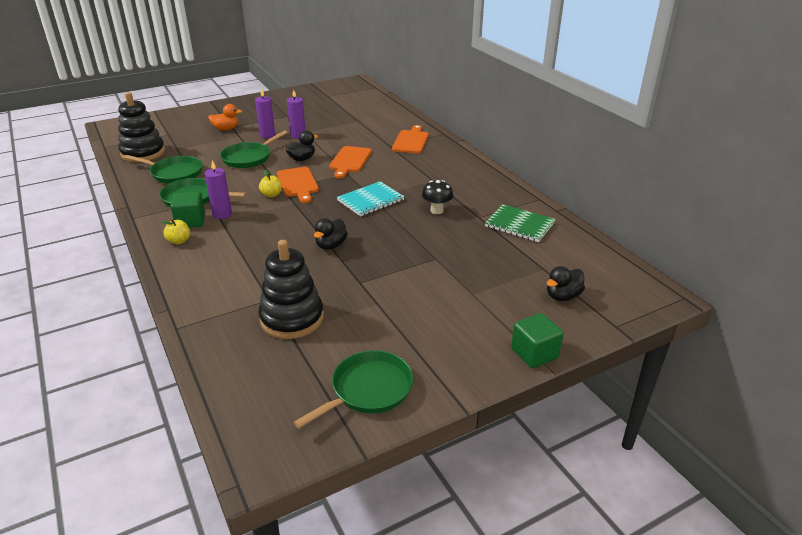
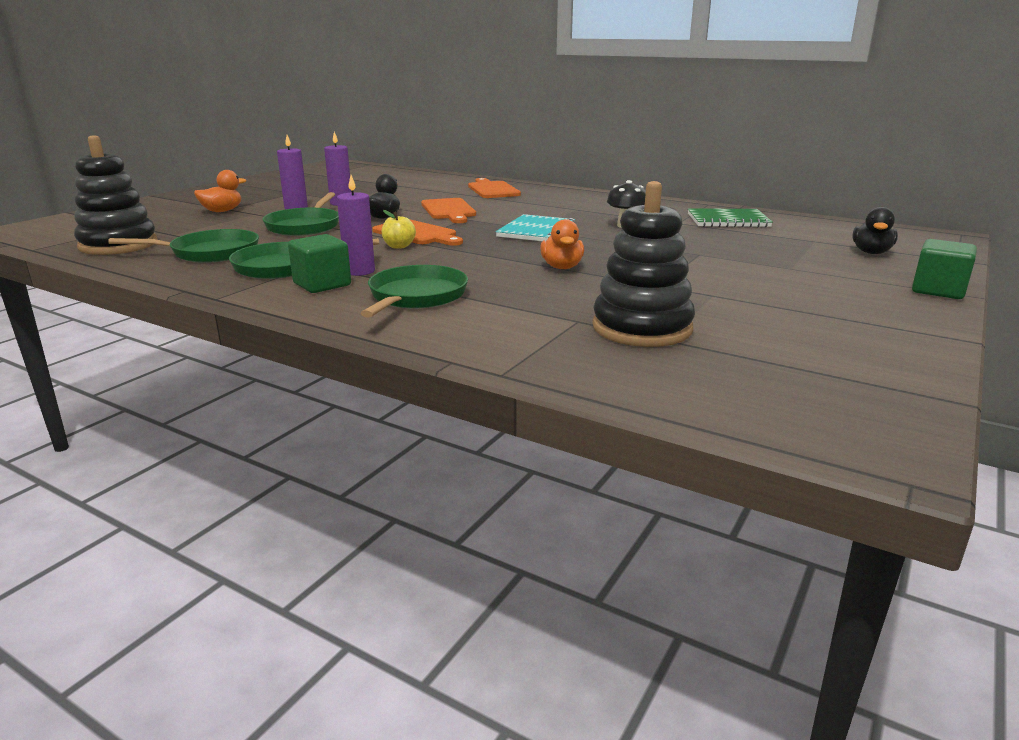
camera: 30 degrees left, 10 degrees down
(179, 241) = (339, 303): yellow apple -> none
(331, 245) = (562, 267): black duck -> orange duck
(368, 390) = (856, 356): green pan -> green pan (416, 297)

